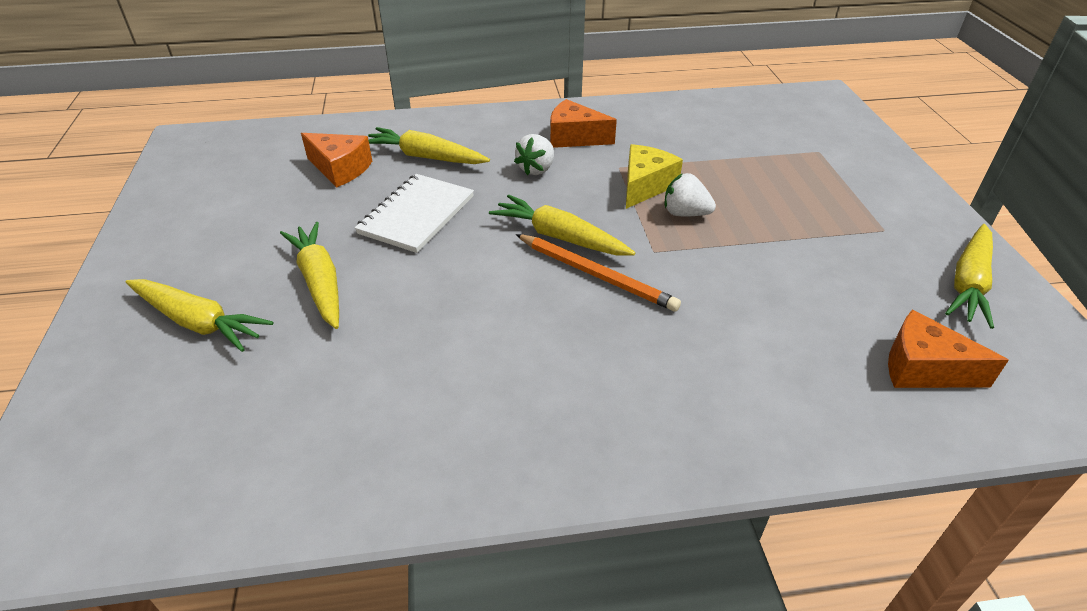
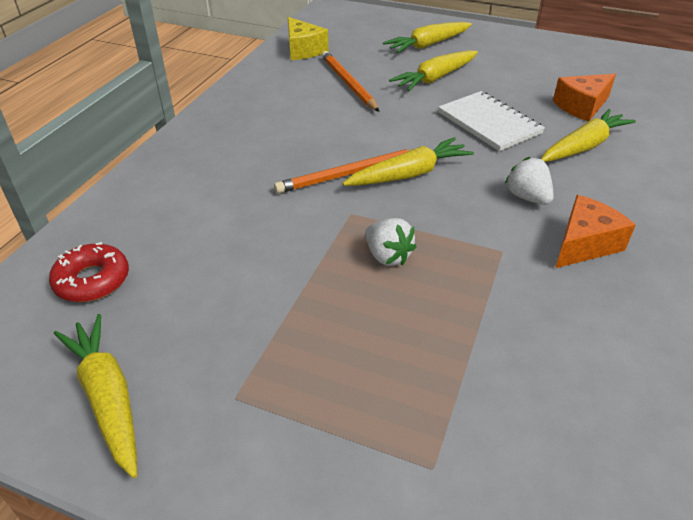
camera: 120 degrees right, 0 degrees up
(320, 282) = (435, 78): yellow carrot -> yellow carrot turned 135 degrees clockwise
(381, 358) = (348, 83): none -> orange pencil
(645, 186) = (453, 252): yellow cheese -> yellow cheese (303, 50)
(685, 213) = (387, 256): white strawberry -> white strawberry turned 90 degrees clockwise
(923, 368) = (92, 280): orange cheese -> red donut

